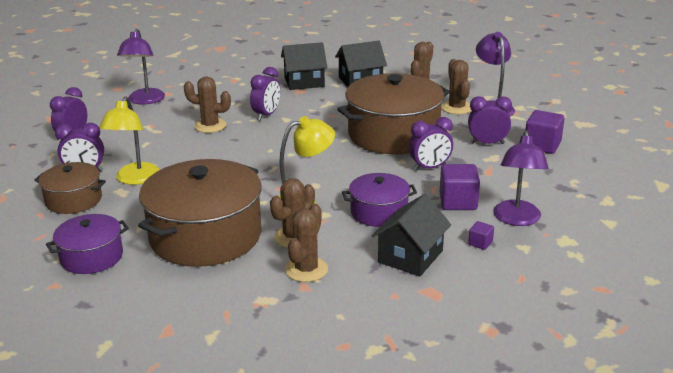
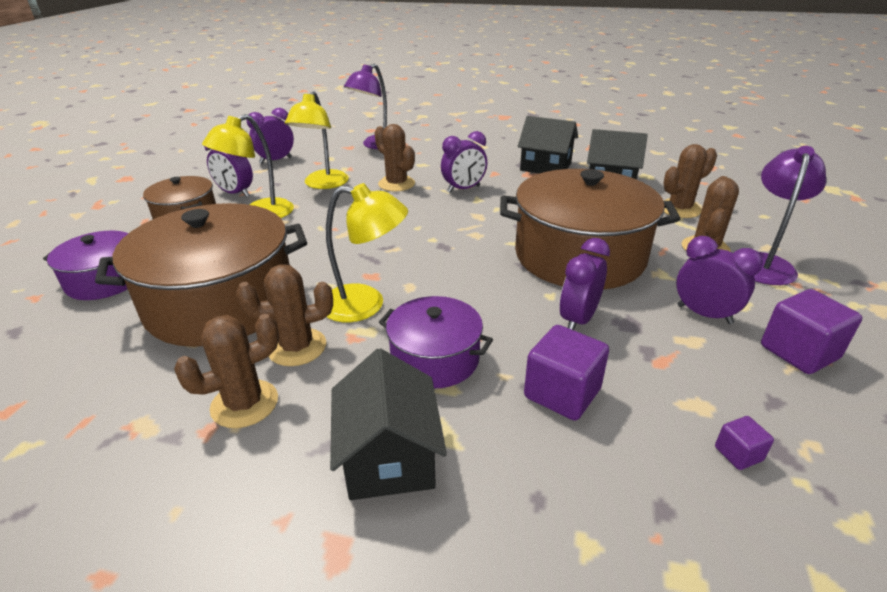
camera: 35 degrees right, 5 degrees up
(150, 143) = (323, 184): none -> yellow lamp
(410, 256) = (389, 457): black house -> black house turned 75 degrees counterclockwise
(430, 167) = (578, 319): purple clock -> purple clock turned 105 degrees clockwise
(480, 243) = (519, 491): purple cube -> purple cube (738, 454)
(517, 219) = (629, 475): purple lamp -> none

